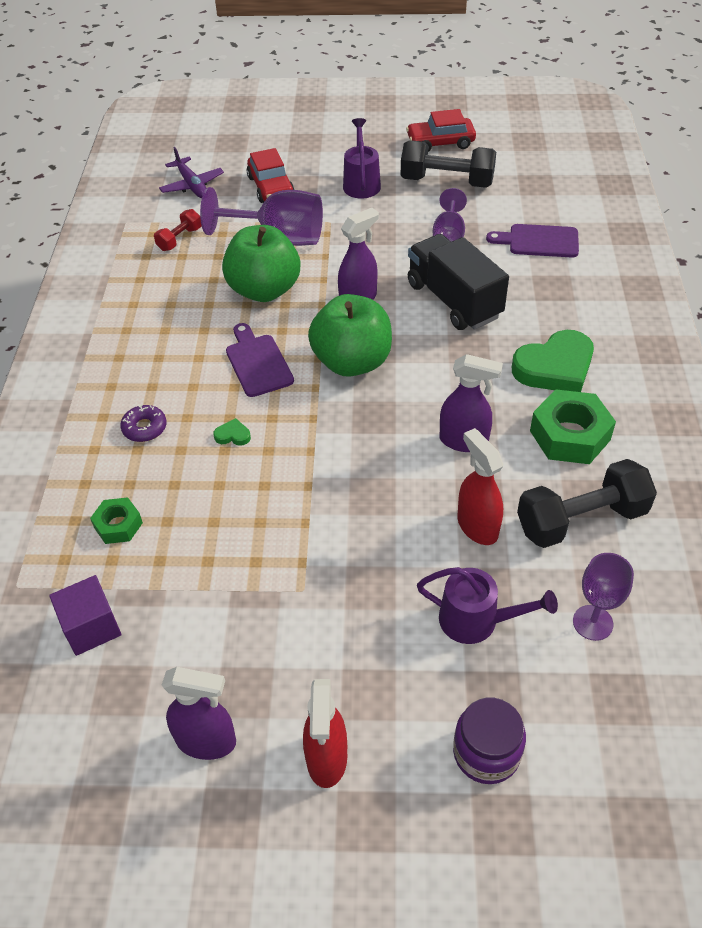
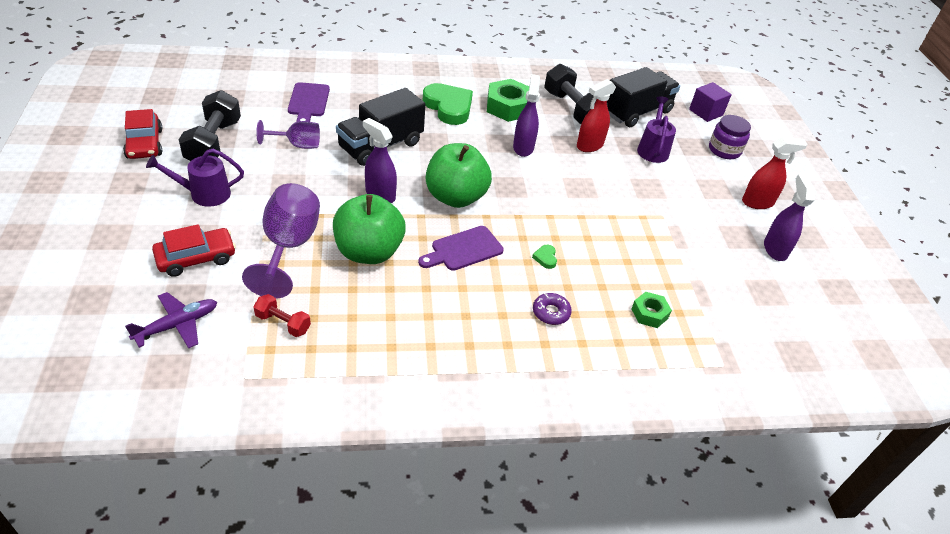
camera: 105 degrees left, 5 degrees down
(91, 627) = (734, 314): purple cube -> purple cube (706, 112)
(592, 622) = (637, 112): purple goblet -> black truck

